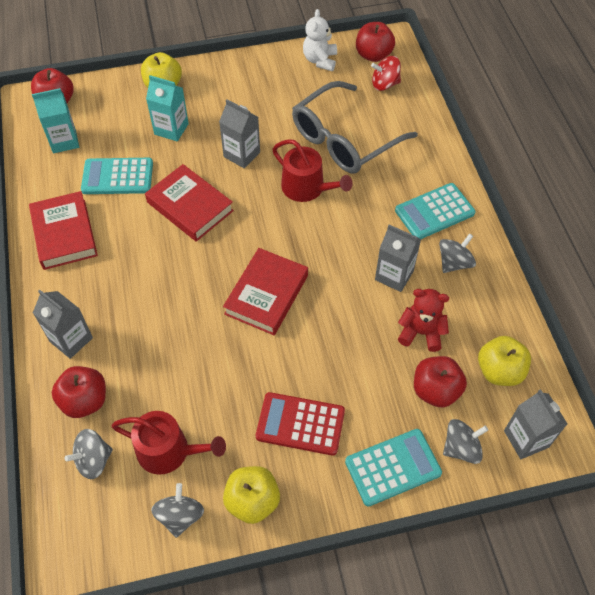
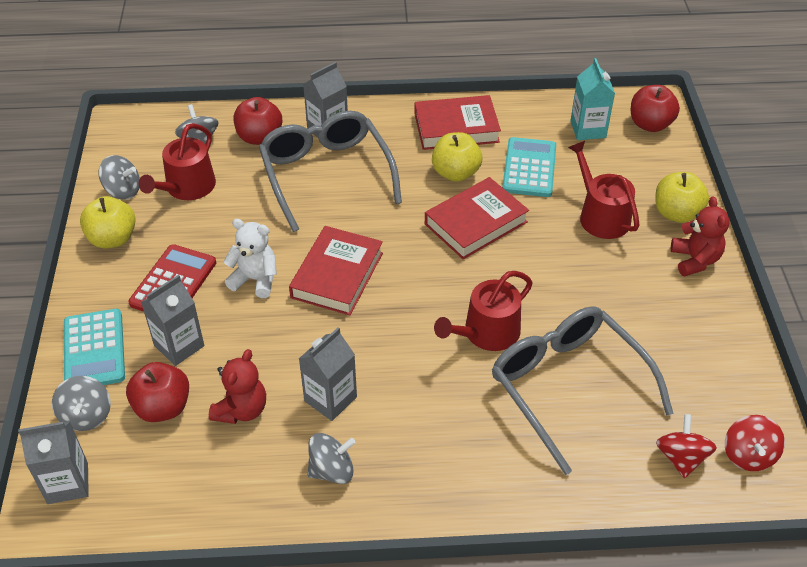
camera: 100 degrees right, 10 degrees down
(139, 328) = (326, 175): none -> grey glasses
(171, 129) = (600, 215): turquoise carton -> red watering can
(211, 77) = (695, 260): none -> red teddy bear
(241, 154) = (551, 276): grey carton -> grey carton (179, 346)
(266, 294) = (337, 275): red book -> red book turned 75 degrees clockwise
(320, 60) = (732, 383): white teddy bear -> white teddy bear (255, 279)
(373, 55) = (748, 455): red apple -> red spinning top
(434, 212) = (421, 467): turquoise calculator -> none
(454, 263) = (332, 470): grey spinning top -> grey spinning top turned 75 degrees counterclockwise
(499, 371) = (161, 479): yellow apple -> yellow apple (455, 173)

